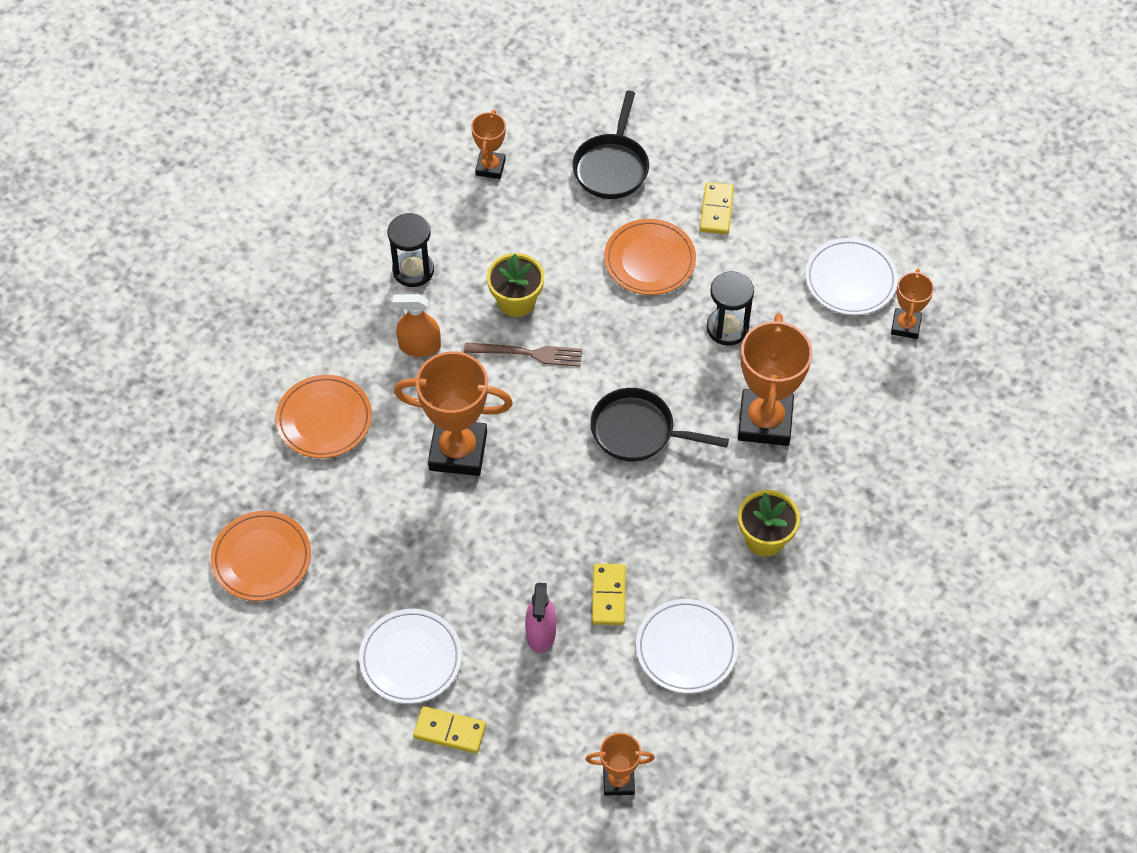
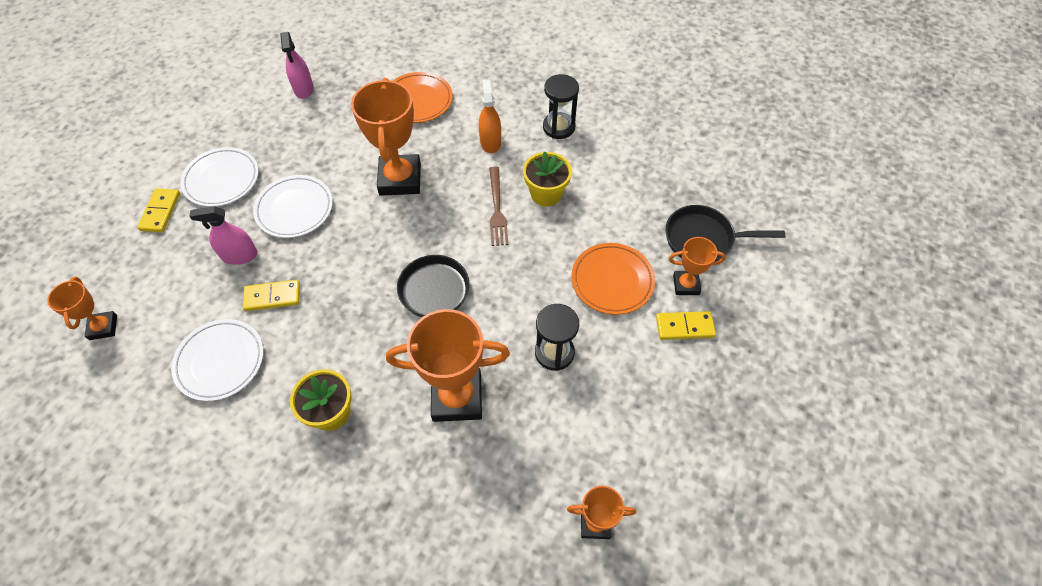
camera: 80 degrees right, 0 degrees up
(262, 558) = (303, 89): orange plate -> pink spray bottle
(490, 167) = (672, 157): orange trophy -> orange trophy (686, 285)
(850, 280) = (638, 459): white plate -> white plate (295, 209)

